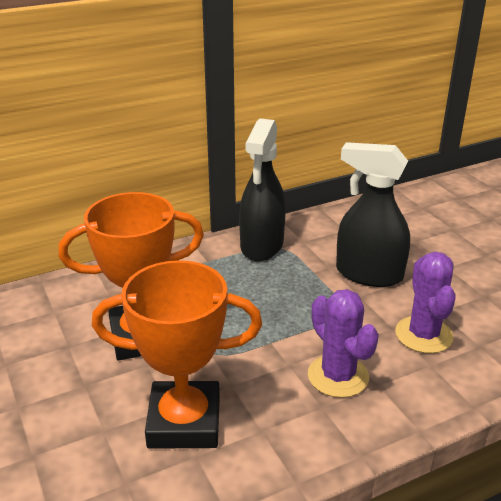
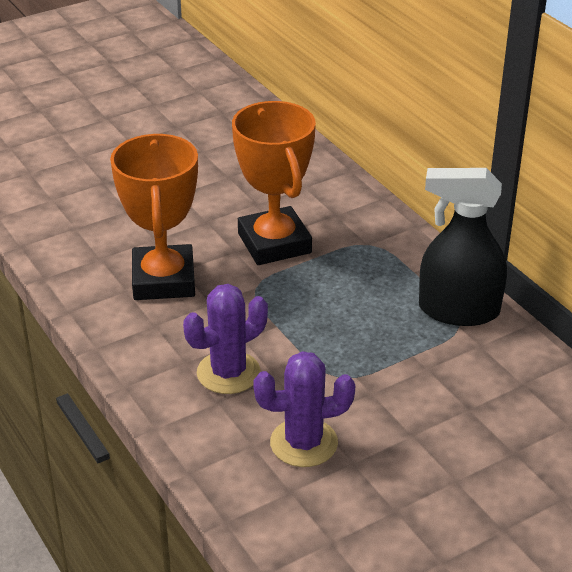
camera: 85 degrees right, 5 degrees up
(368, 274) = (418, 402): black spray bottle -> none

